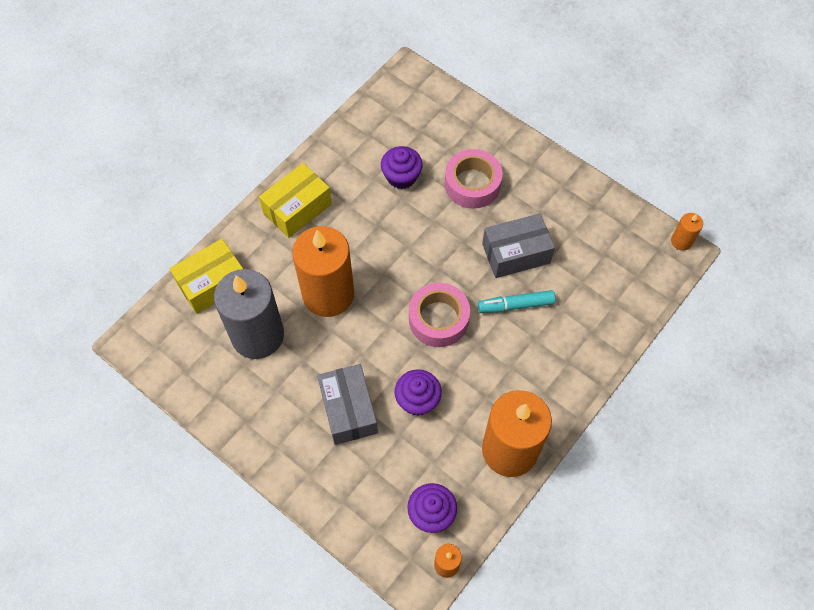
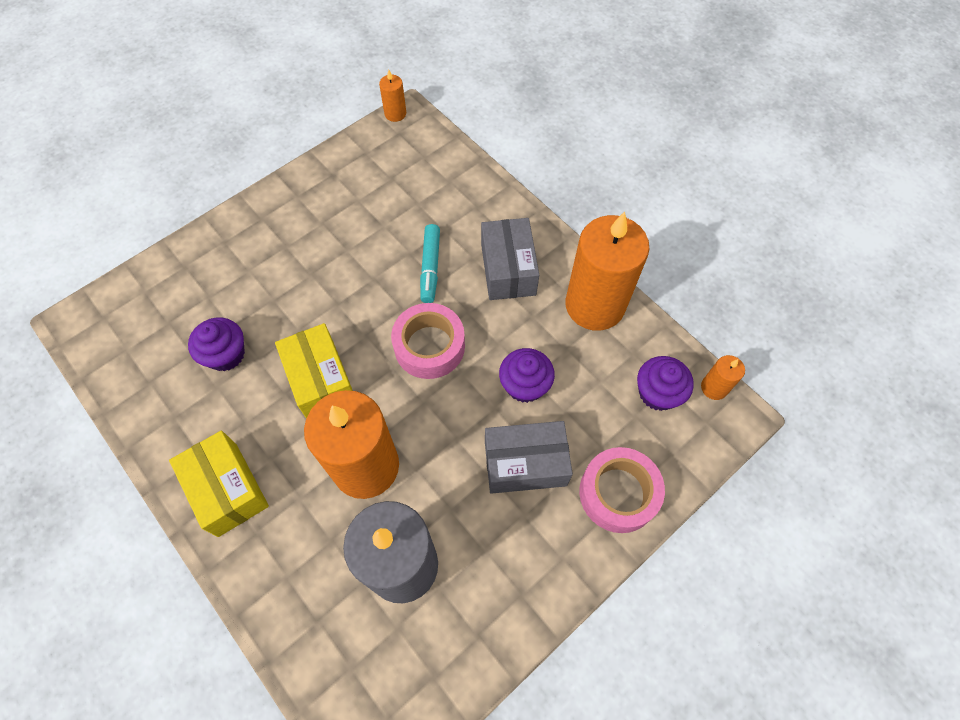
camera: 80 degrees left, 0 degrees up
(212, 283) = (308, 623): yellow box -> yellow box (320, 380)
(472, 184) = (264, 280): pink tape -> pink tape (618, 493)
(516, 253) = (367, 255): grey box -> grey box (508, 269)

